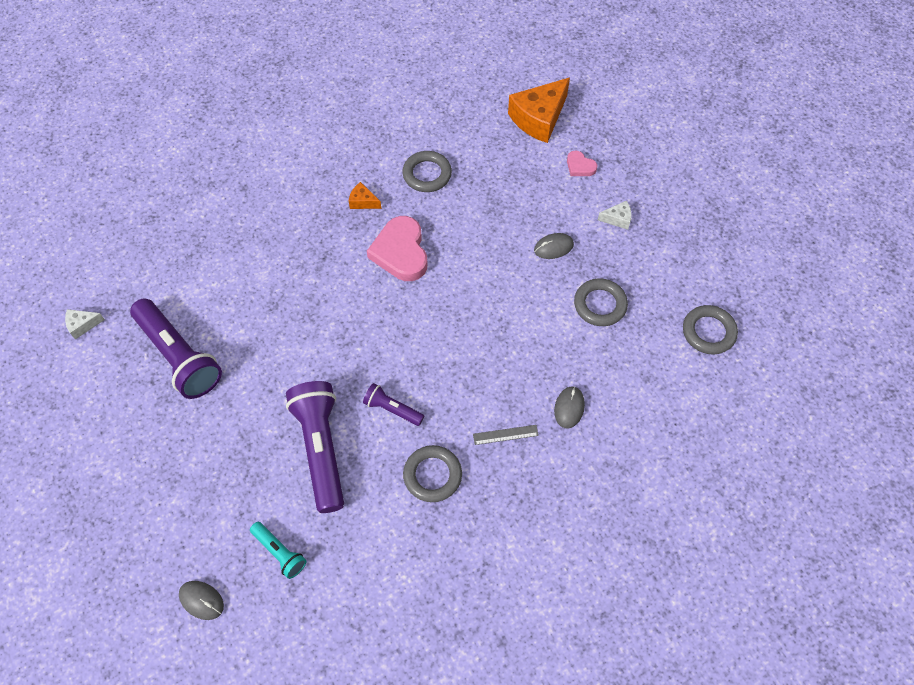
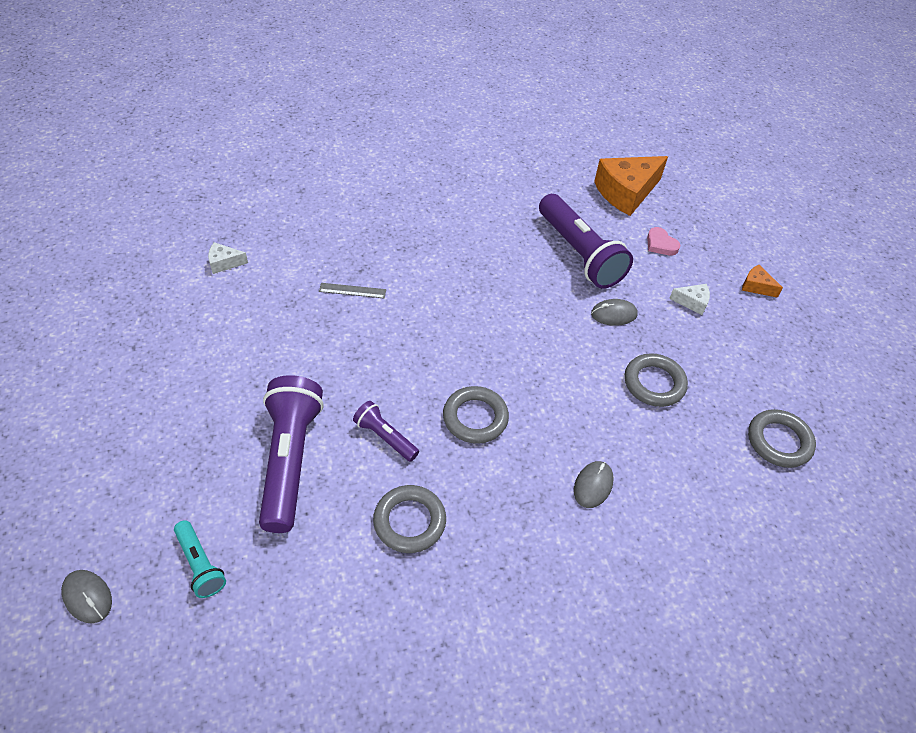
camera: 10 degrees right, 10 degrees down
(82, 325) = (86, 277): white cheese -> white cheese (224, 263)
(179, 356) = (172, 329): purple flashlight -> purple flashlight (579, 253)
(363, 202) = (418, 228): orange cheese -> orange cheese (756, 286)
(401, 252) = (444, 283): pink heart -> none
(427, 174) = (494, 217): grey ring -> grey ring (475, 418)
(505, 435) = (509, 497): grey ruler -> grey ruler (352, 290)

